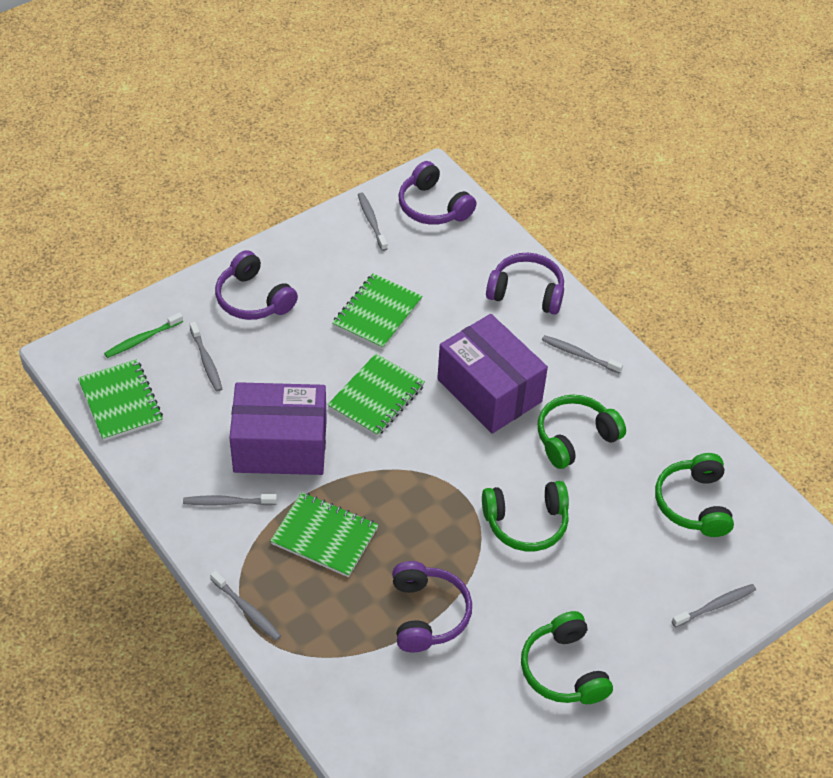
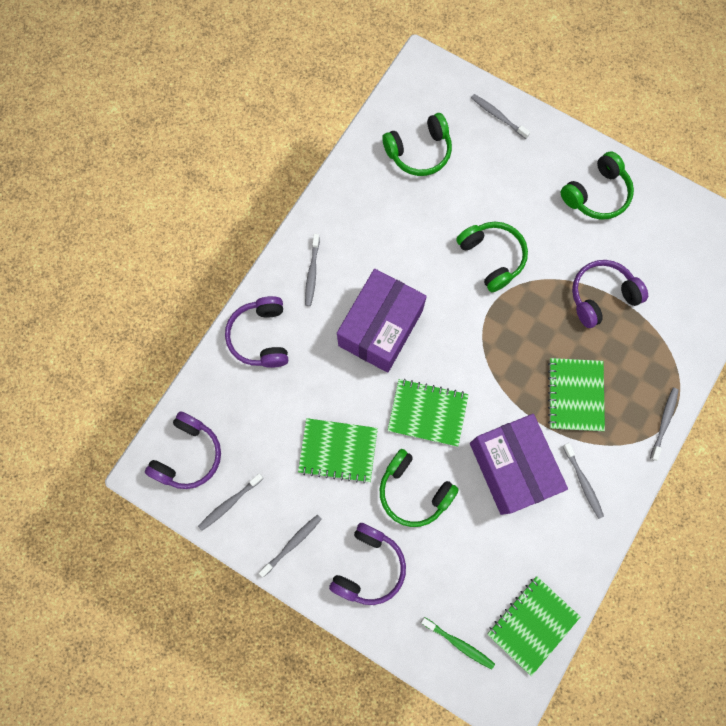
camera: 110 degrees left, 25 degrees up
(206, 361) = (456, 573): grey toothbrush -> grey toothbrush (292, 544)
(575, 438) = (397, 249): green headphones -> green headphones (413, 491)

